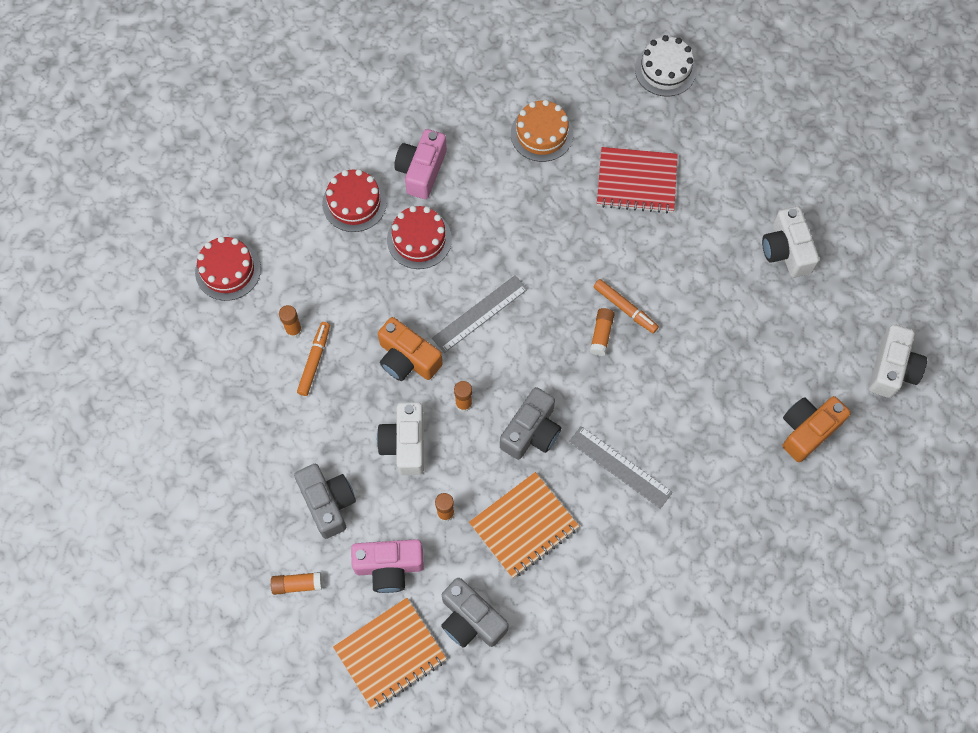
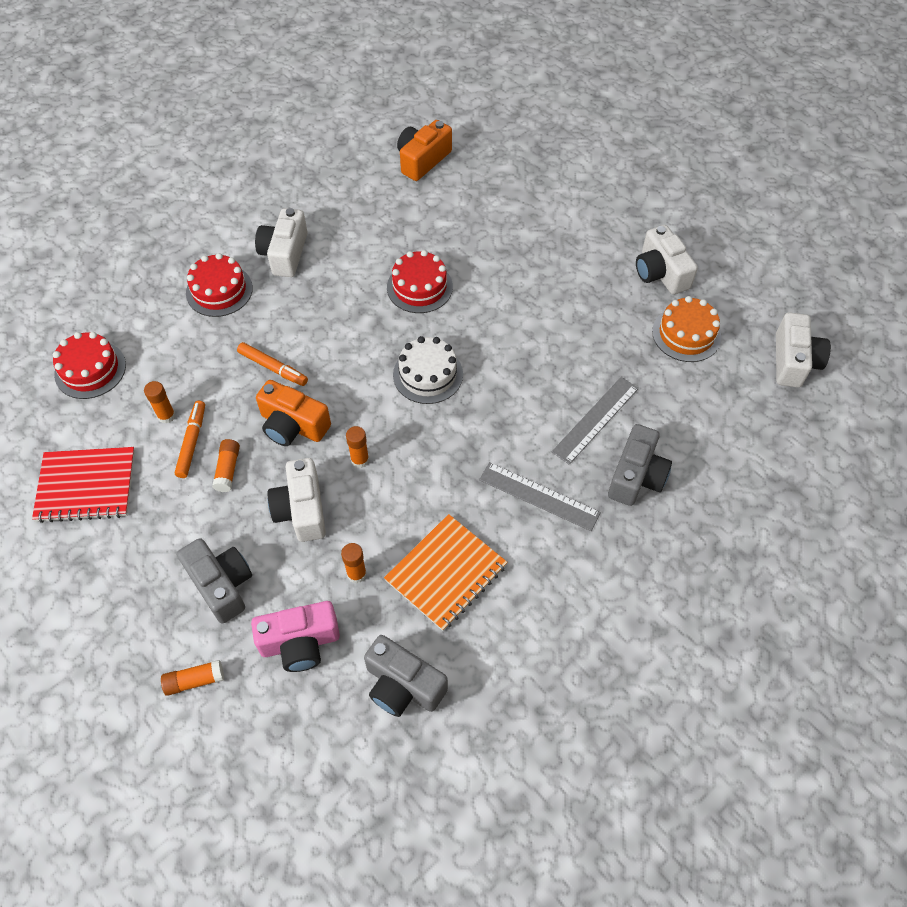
camera: 10 degrees left, 10 degrees down
(390, 654) = (314, 741): orange notebook -> none
(419, 239) = (290, 313): red cake -> red cake (419, 287)
(421, 171) = (285, 253): pink camera -> white camera
(480, 314) = (364, 372): grey ruler -> grey ruler (595, 420)
(531, 432) = (437, 476): grey camera -> grey camera (636, 476)
(541, 134) = (400, 207): orange cake -> orange cake (686, 334)
(601, 334) = (493, 373): orange glue stick -> orange glue stick (228, 469)
(625, 308) = (512, 345): orange marker -> orange marker (273, 368)
(636, 182) = (501, 235): red notebook -> red notebook (86, 486)
(665, 70) = (508, 141): white cake -> white cake (428, 374)
(807, 430) = (726, 430): orange camera -> orange camera (422, 160)

